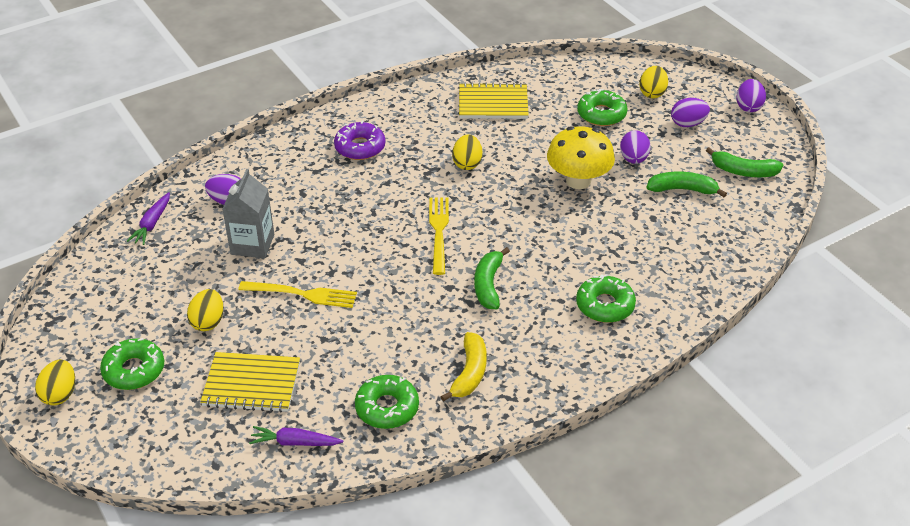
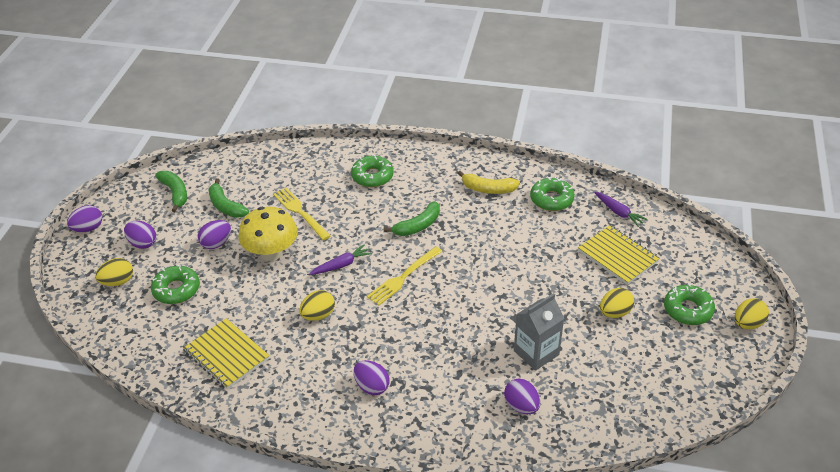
camera: 135 degrees left, 0 degrees up
(152, 223) = (598, 425): purple carrot -> purple carrot (341, 265)
(302, 294) = (536, 292): yellow fork -> yellow fork (300, 212)
(360, 147) = (372, 386): purple donut -> purple egg
(470, 373) = (488, 189): yellow banana -> yellow banana turned 135 degrees counterclockwise

